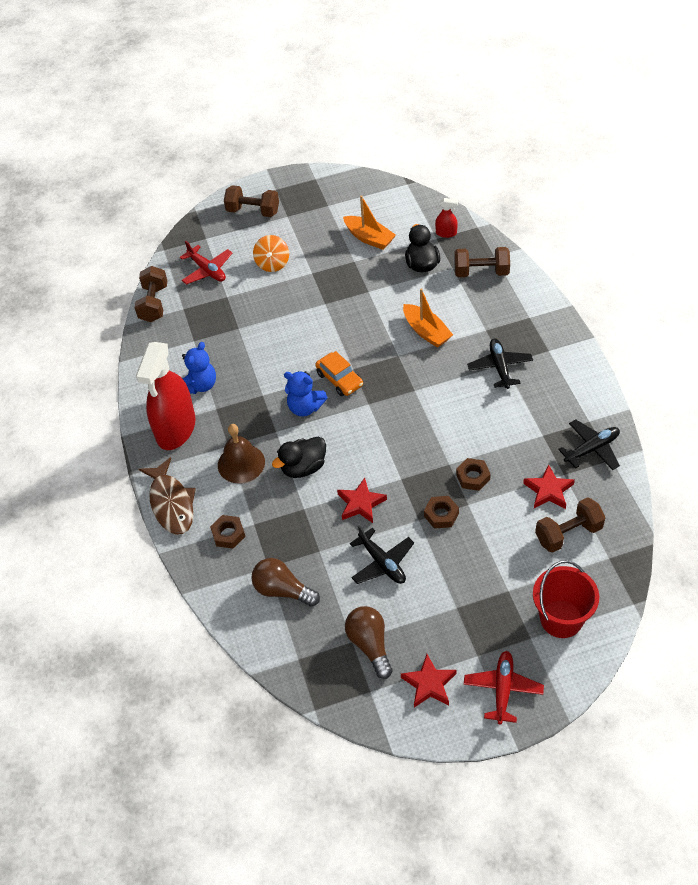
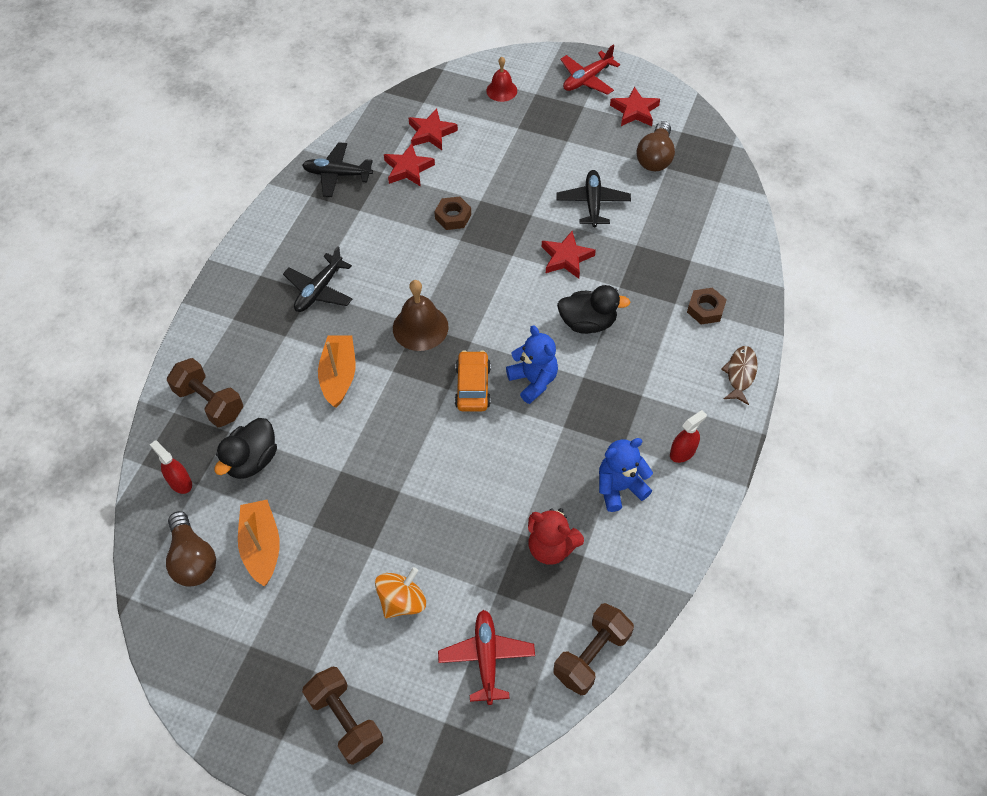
camera: 145 degrees left, 5 degrees up
(171, 503) = (740, 374): brown fish -> brown fish, size x0.61
(176, 429) = (682, 452): red spray bottle -> red spray bottle, size x0.41
(215, 333) = (551, 547): none -> red teddy bear
(241, 463) = (643, 367): brown bell -> brown bell (420, 327)
(282, 590) = (692, 235): brown light bulb -> brown light bulb (193, 559)
(441, 514) = (510, 206): brown nut -> none
(561, 619) = (501, 90): red bucket -> red bell
(568, 534) = (431, 133): brown dumbbell -> red star

